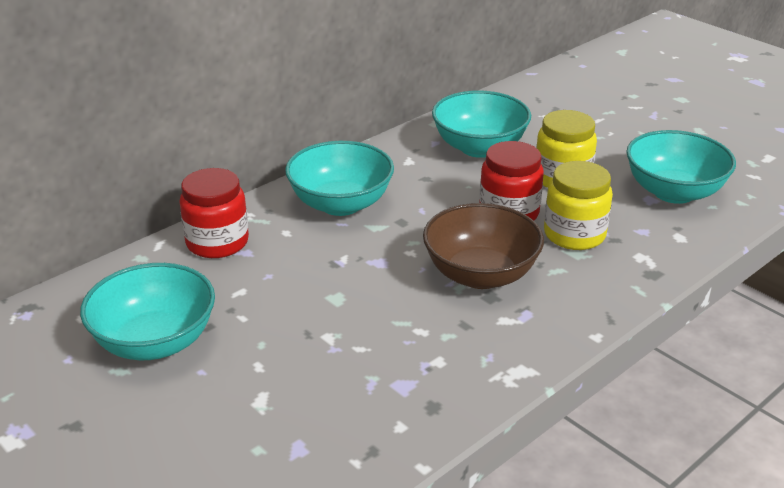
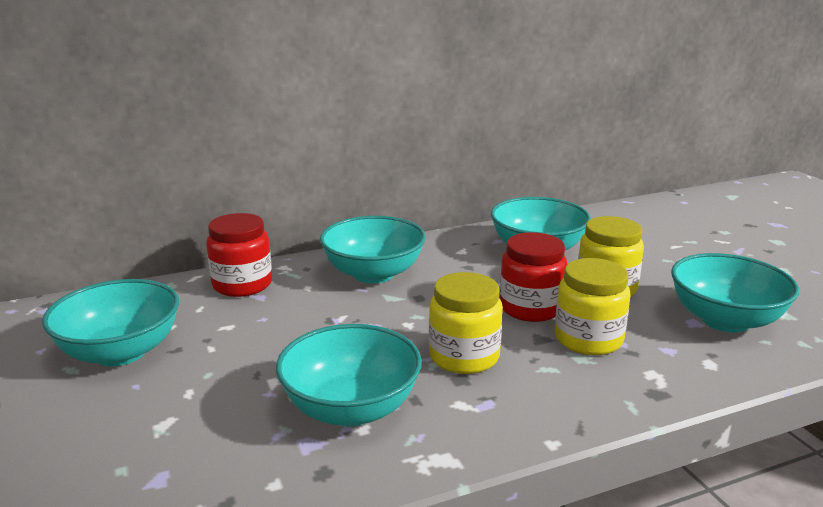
camera: 20 degrees right, 10 degrees down
(416, 346) = (351, 408): none -> turquoise bowl
(480, 274) = (464, 357): brown bowl -> yellow jar

